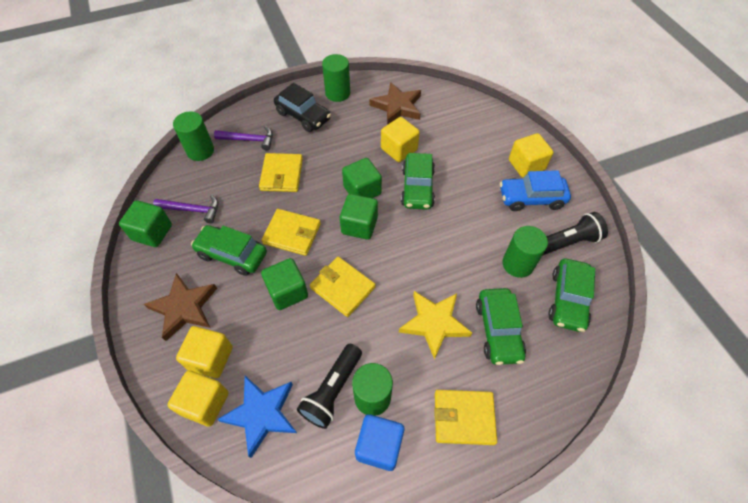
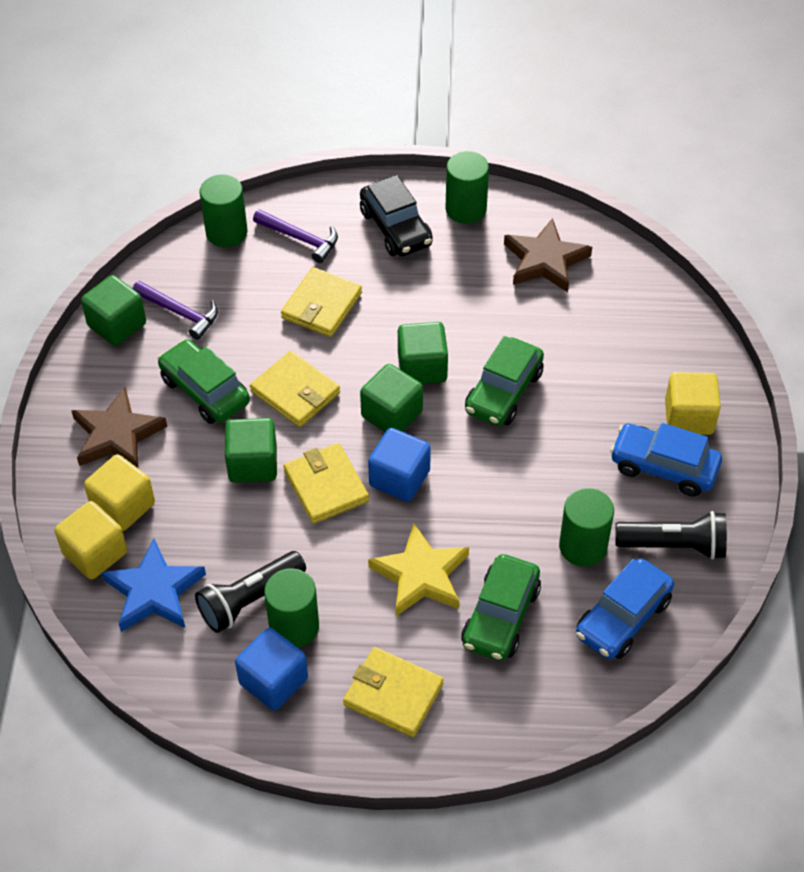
camera: 25 degrees right, 5 degrees down
(386, 264) = (399, 478): none -> blue cube
(399, 149) = (509, 327): yellow cube -> none
(568, 300) = (622, 618): green car -> blue car

